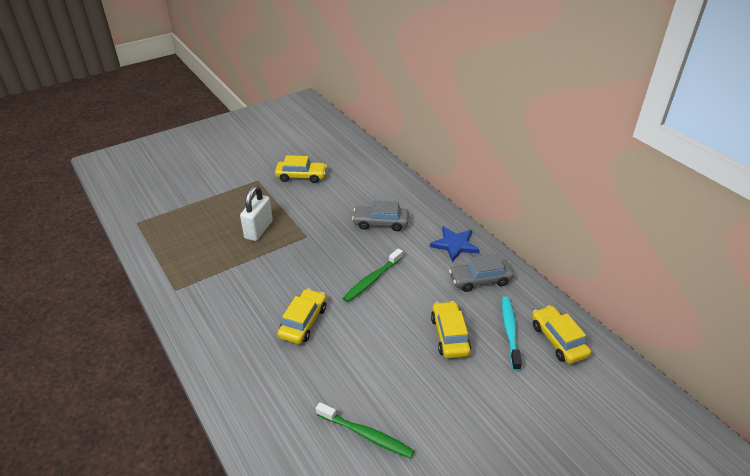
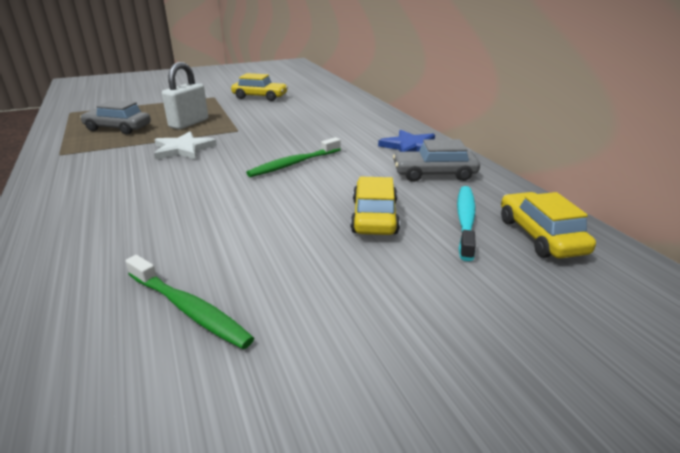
camera: 10 degrees right, 10 degrees down
(274, 270) = (183, 149): none -> white star
(303, 322) = (184, 189): yellow car -> none
(380, 223) = (328, 127): grey car -> grey car (118, 128)

